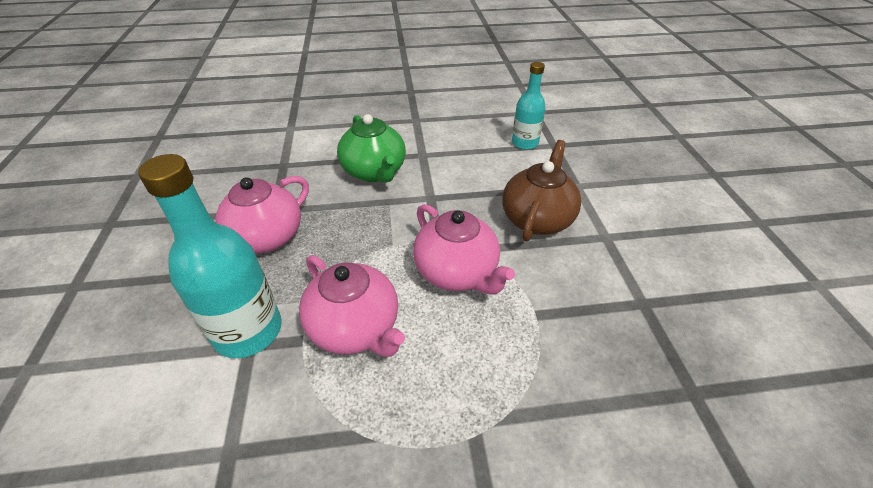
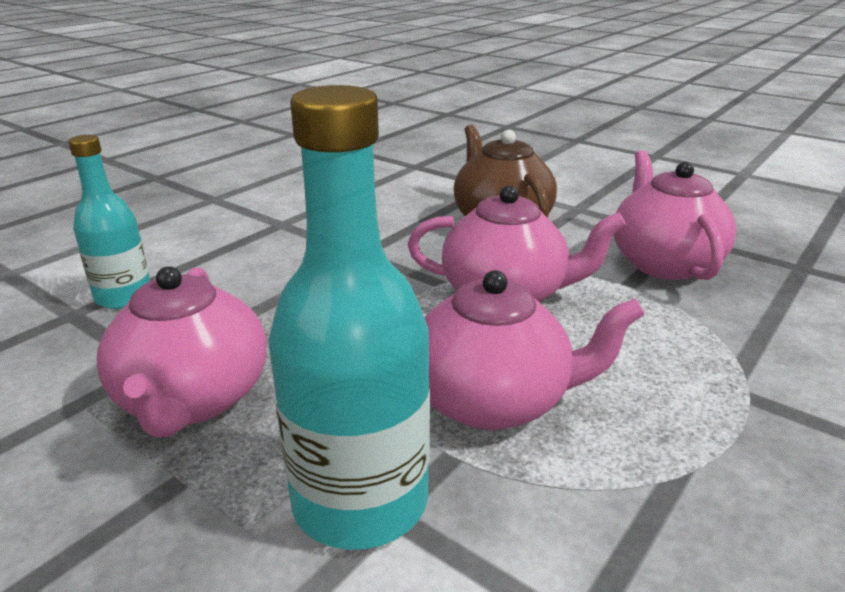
camera: 45 degrees left, 15 degrees down
(374, 172) = (244, 262): green teapot -> none
(525, 143) = (383, 174): turquoise bottle -> turquoise bottle (124, 297)
(589, 315) = (663, 263): none -> pink teapot

